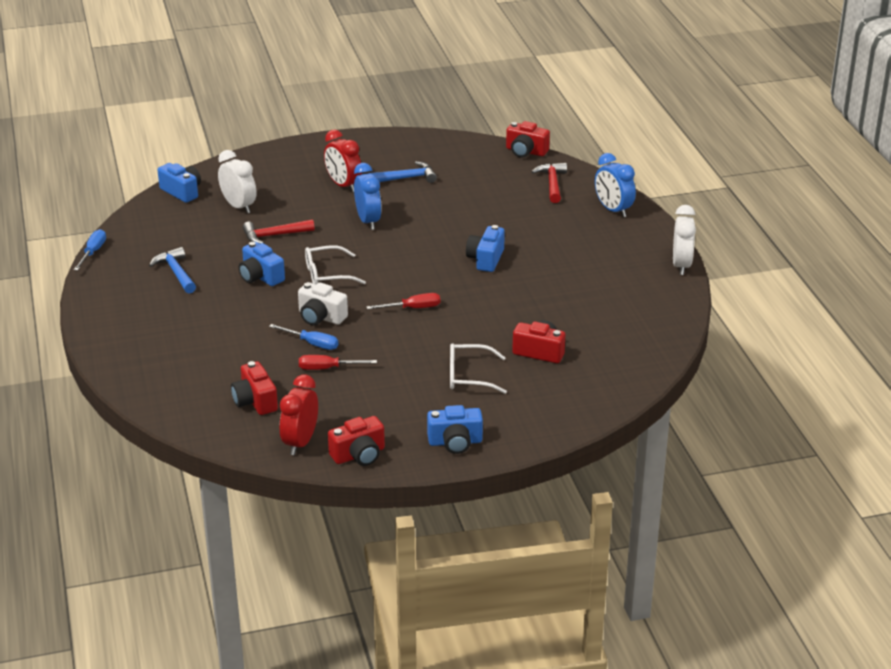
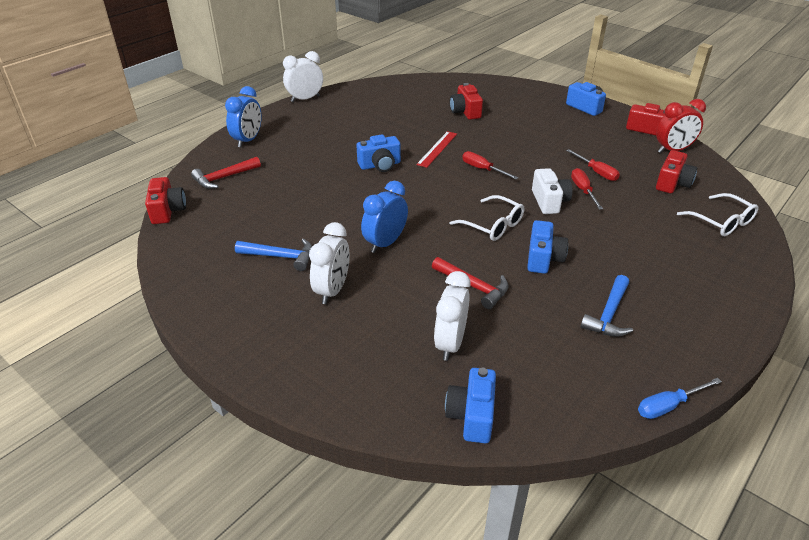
camera: 125 degrees left, 5 degrees up
(312, 343) = (583, 190): blue screwdriver -> red screwdriver
(343, 185) = (332, 290): red clock -> white clock
(406, 178) = (280, 257): blue hammer -> blue hammer turned 150 degrees clockwise
(468, 376) = (523, 124): white glasses -> white glasses (721, 222)
(479, 300) = (437, 149): none -> red ruler

